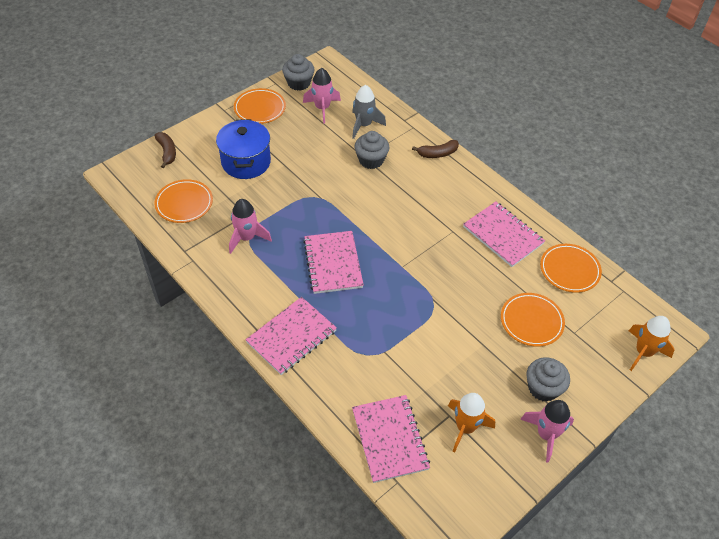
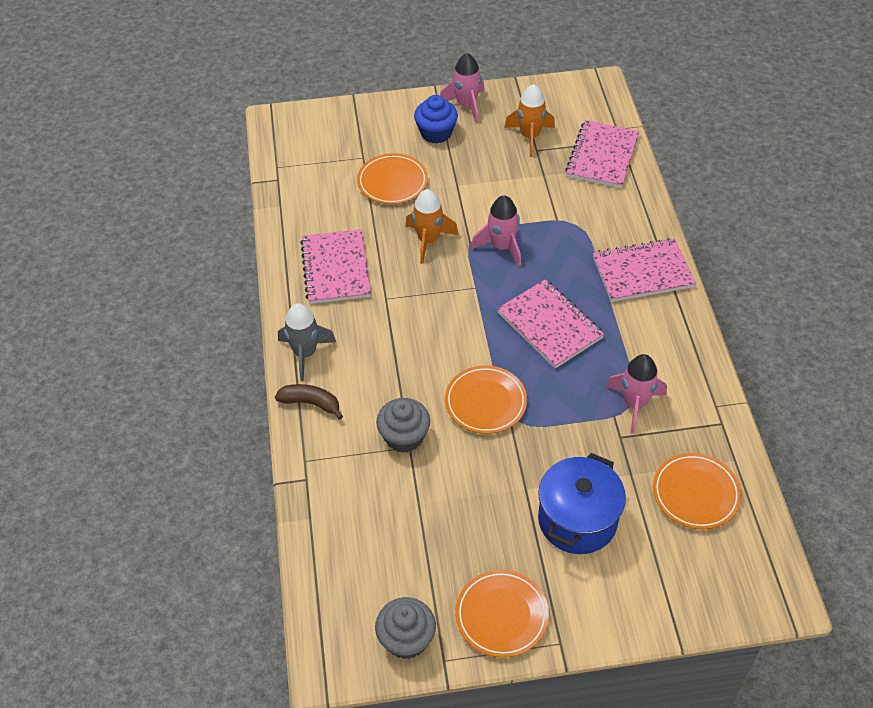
camera: 145 degrees left, 0 degrees up
(167, 152) = (687, 599): brown banana -> none
(322, 108) = (406, 564): pink rocket -> pink rocket (501, 247)
(333, 263) = (549, 325): pink notebook -> pink notebook turned 60 degrees counterclockwise
(364, 125) = (369, 500): grey rocket -> grey rocket (305, 353)
(543, 388) = (436, 133): grey cupcake -> blue cupcake
(569, 270) = (306, 206): orange plate -> orange plate (485, 402)
(643, 352) = (320, 118): orange rocket -> orange rocket (428, 240)

